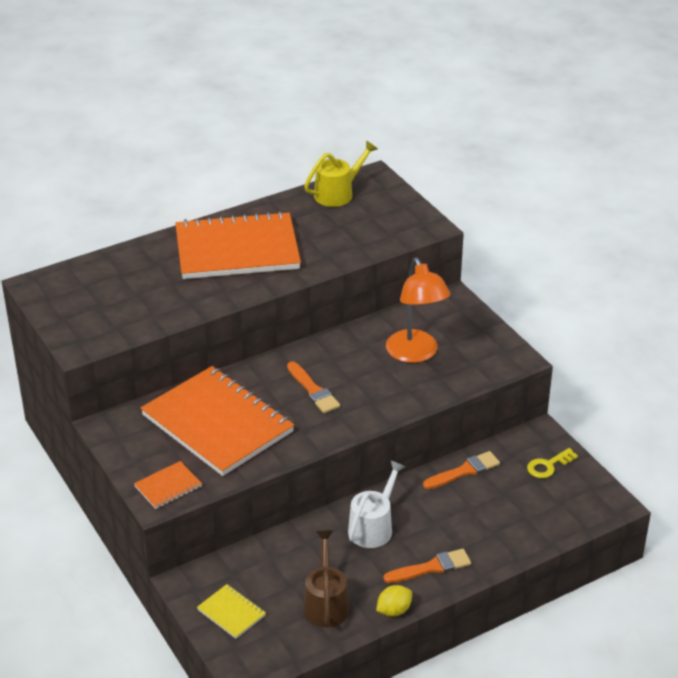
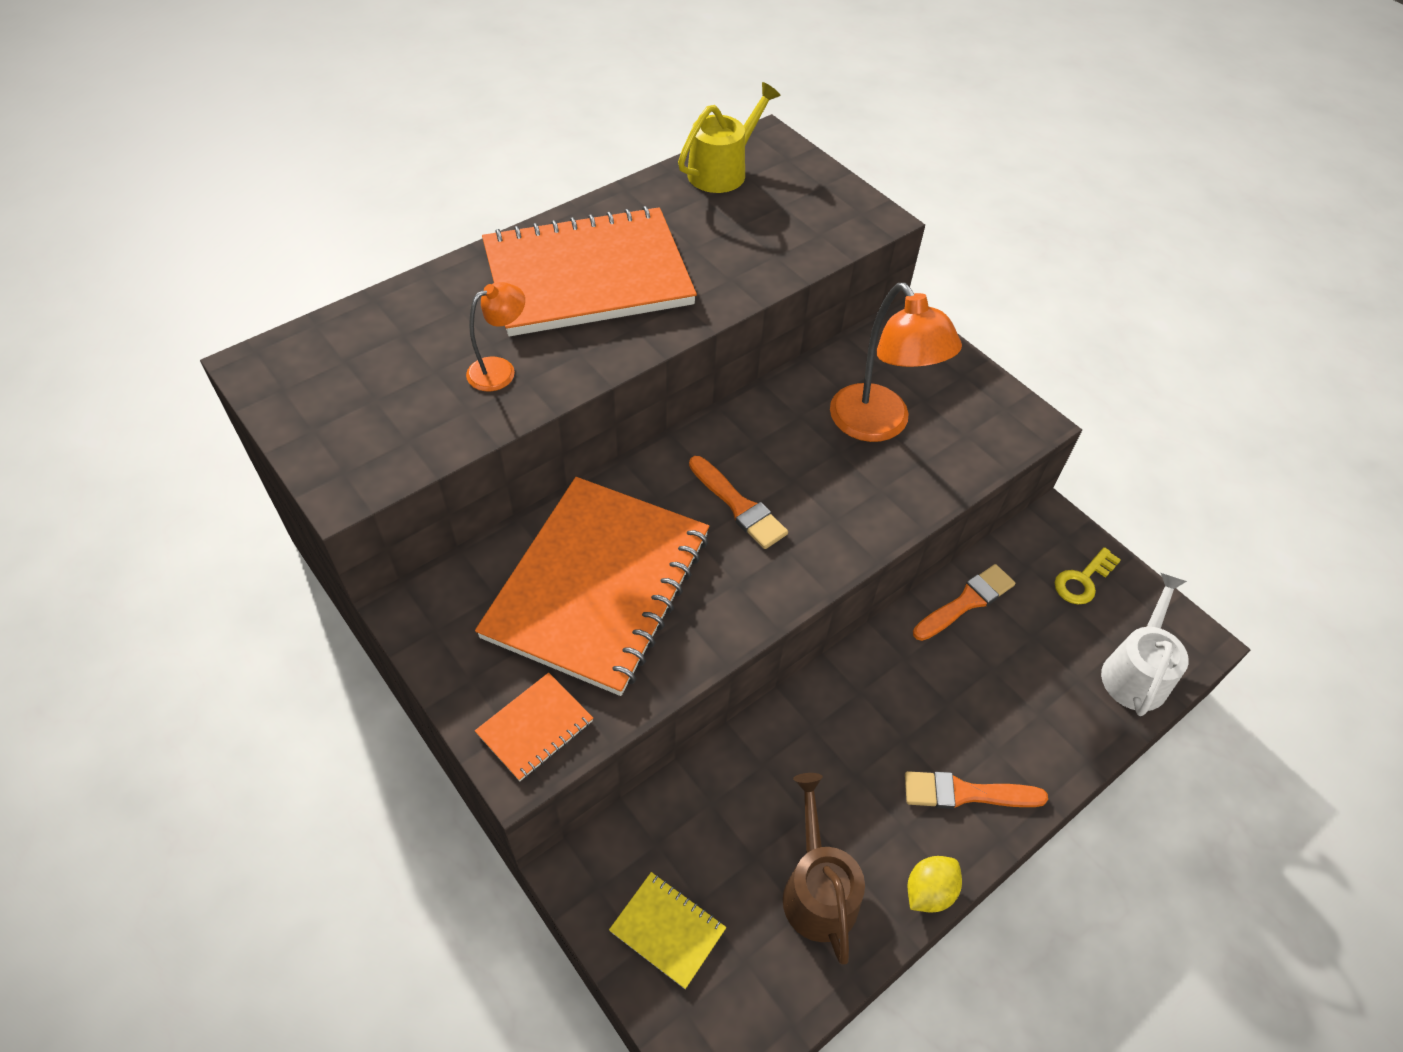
camera: 10 degrees left, 15 degrees up
(175, 296) = (500, 370): none -> orange lamp
(217, 424) = (598, 585): orange notebook -> orange notebook turned 75 degrees clockwise
(373, 527) = (858, 723): white watering can -> white watering can (1136, 672)
(431, 567) = (965, 793): orange brush -> orange brush turned 150 degrees counterclockwise

